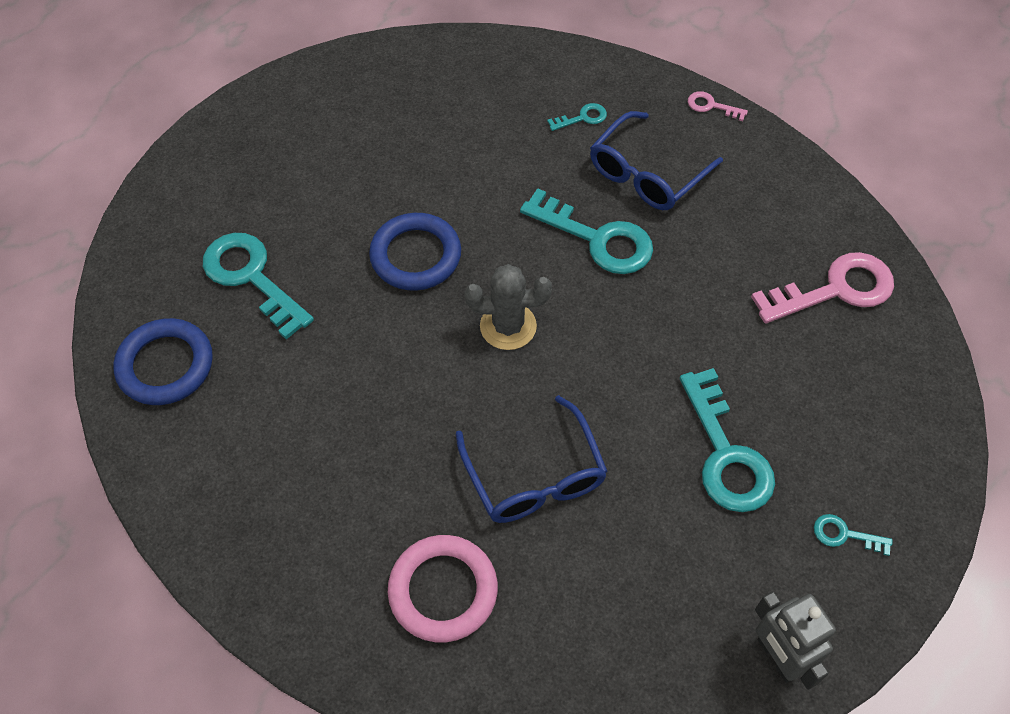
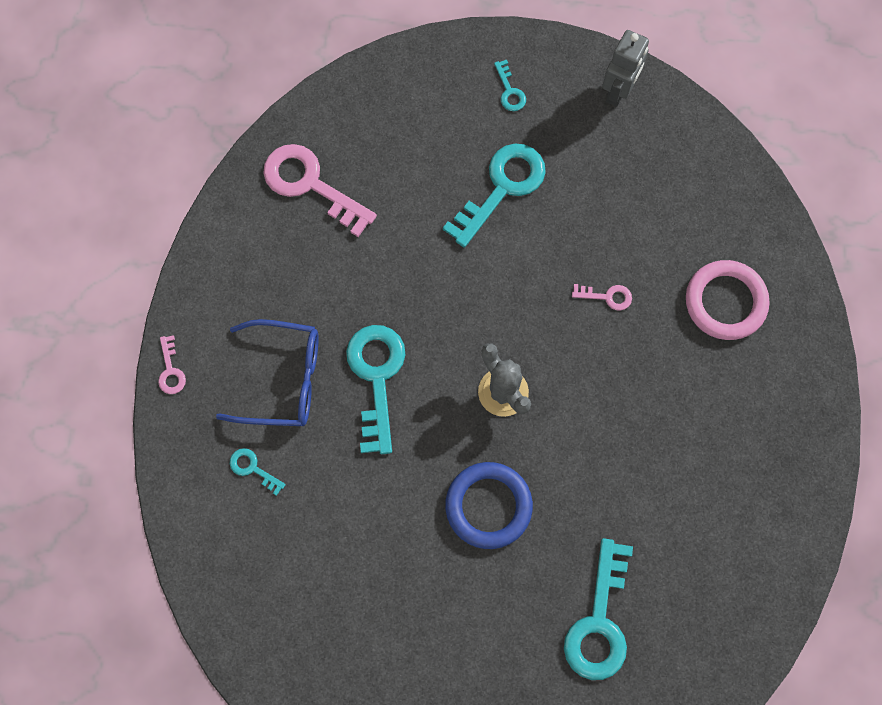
camera: 125 degrees left, 15 degrees up
(165, 365) = (718, 622): blue ring -> none
(535, 476) = (607, 296): blue glasses -> pink key

